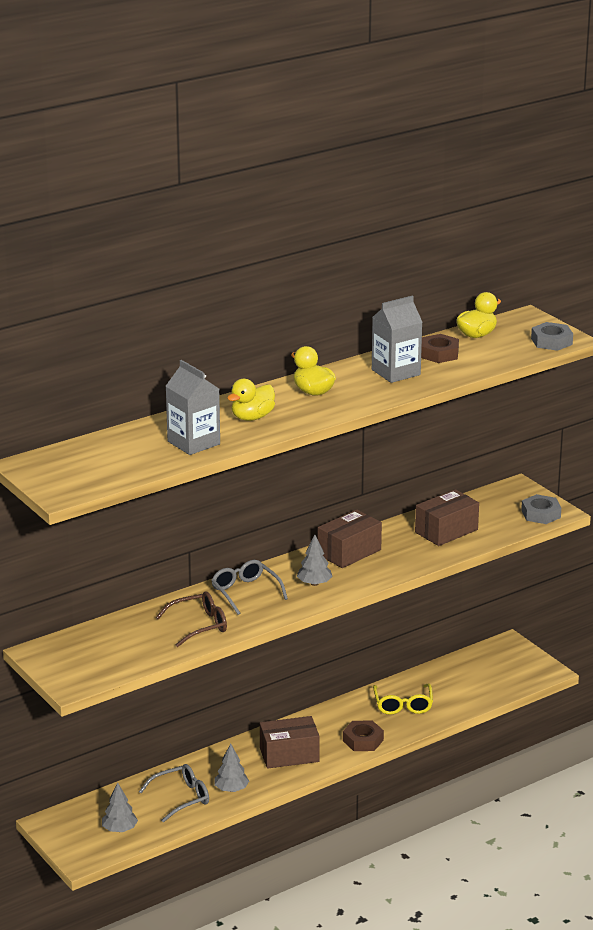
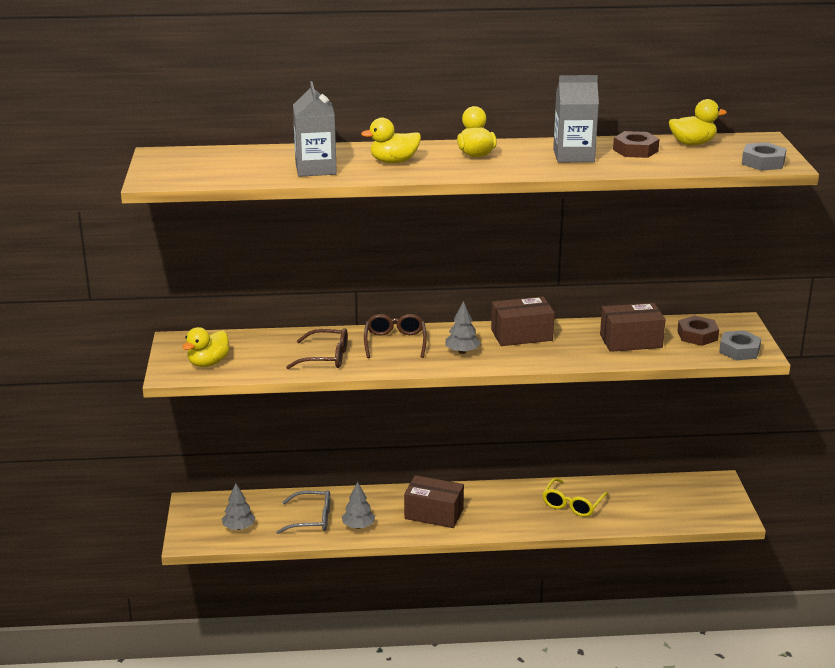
camera: 30 degrees right, 0 degrees up
(95, 664) = (208, 363): none -> yellow duck
(245, 592) = (395, 342): grey glasses -> brown glasses
(363, 740) = (509, 523): brown nut -> brown nut (697, 335)

